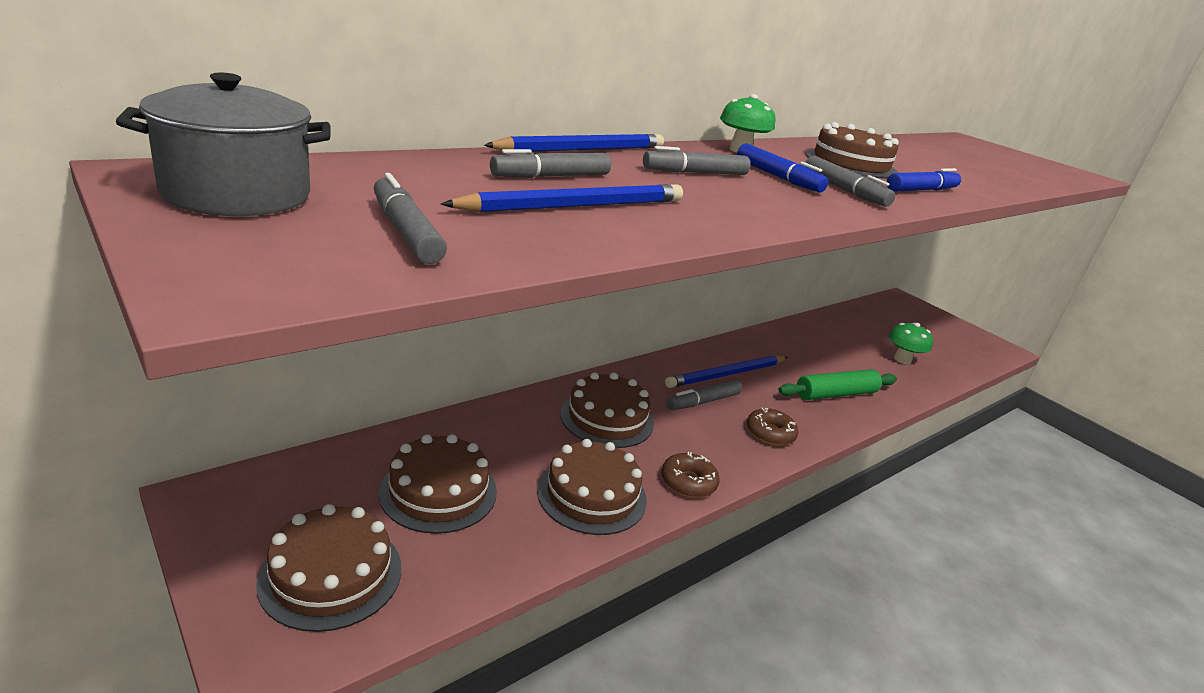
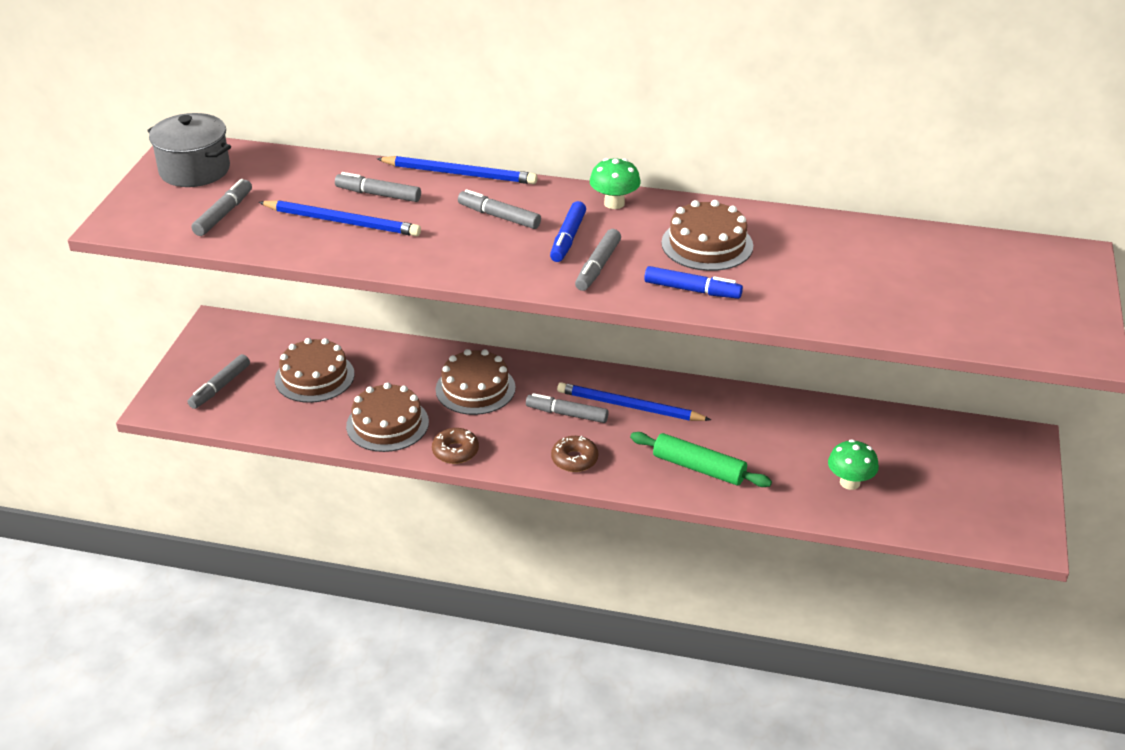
camera: 55 degrees right, 10 degrees up
(331, 574) = (220, 387): brown cake -> grey marker

